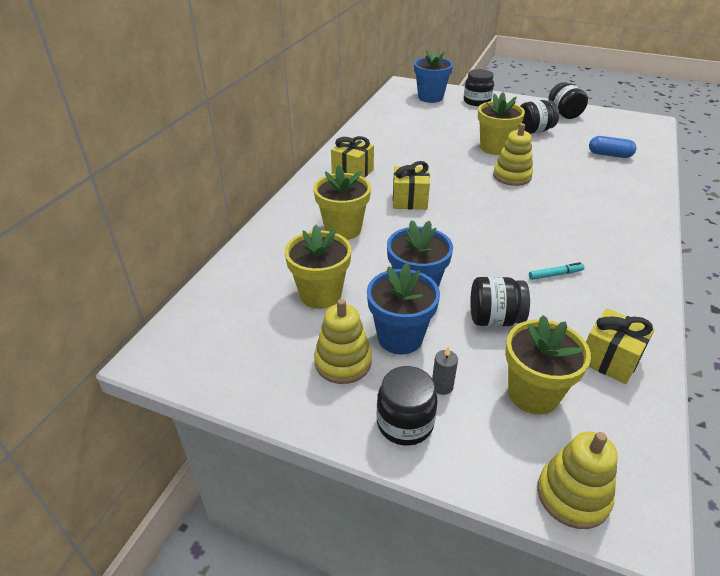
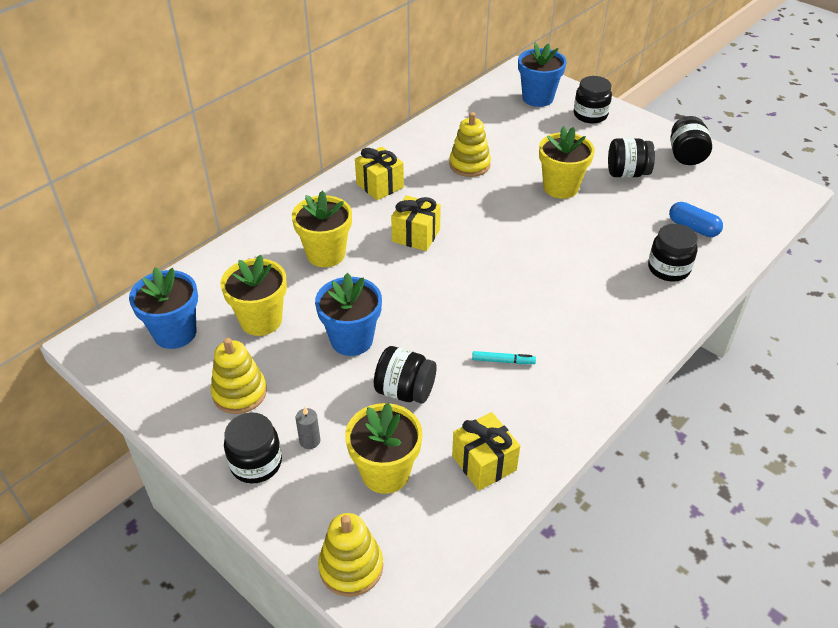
camera: 20 degrees right, 5 degrees up
(400, 337) = (304, 384): blue flower pot -> blue flower pot (175, 333)
(512, 176) = (551, 230): yellow stacking toy -> yellow stacking toy (469, 165)
(617, 183) = (668, 269): none -> black jar

